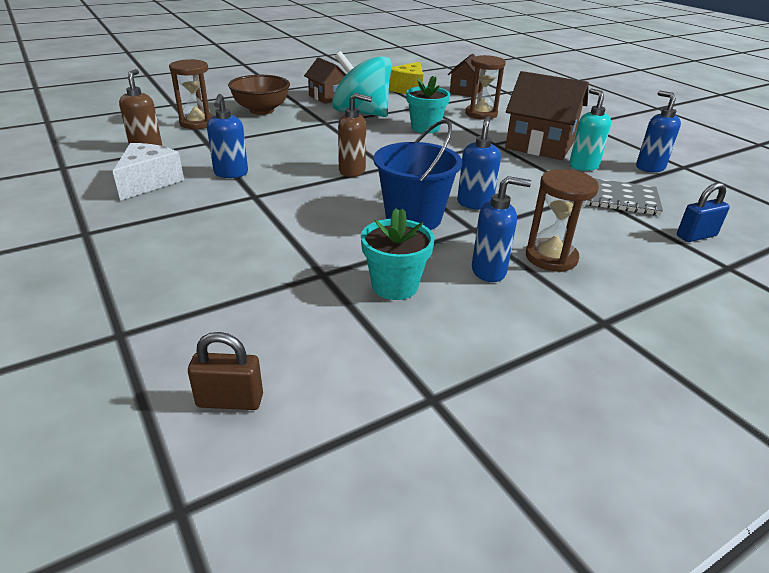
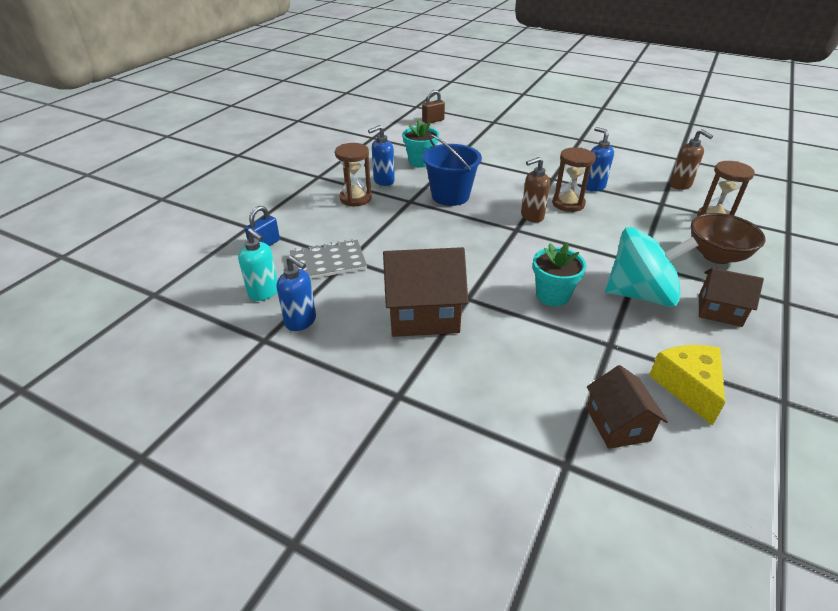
camera: 150 degrees right, 5 degrees up
(149, 182) = (618, 166): white cheese -> none
(474, 203) = (425, 219): blue soap dispenser -> none
(481, 114) = (532, 357): brown hourglass -> brown hourglass (568, 203)
(583, 166) = (366, 296): turquoise soap dispenser -> turquoise soap dispenser (264, 292)

